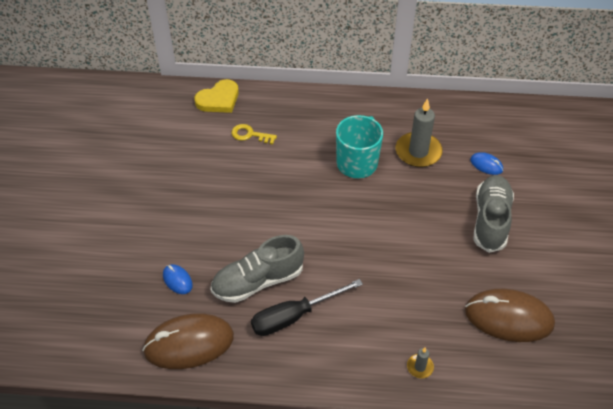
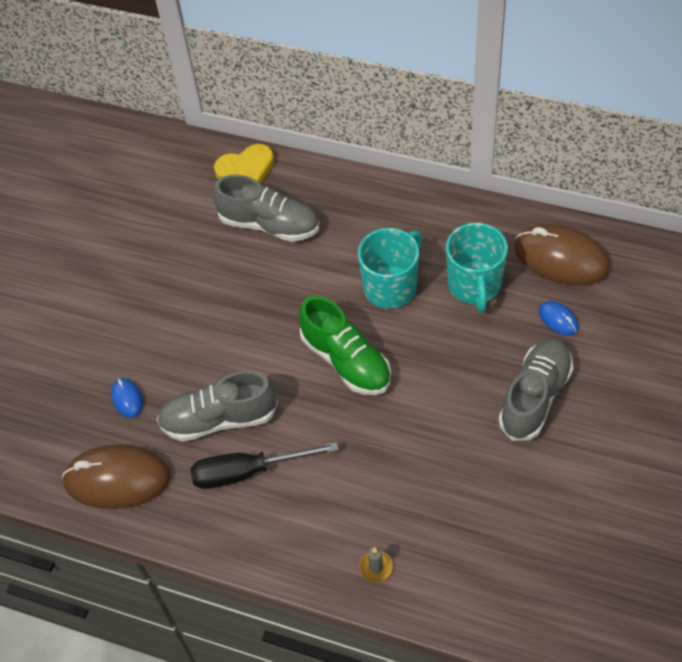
camera: 20 degrees right, 5 degrees up
(250, 135) = (269, 225): yellow key -> grey shoe
(342, 220) = (346, 361): none -> green shoe
(418, 152) = (474, 285): grey candle -> turquoise mug
(508, 318) = (509, 530): brown mouse -> brown mouse (561, 258)

